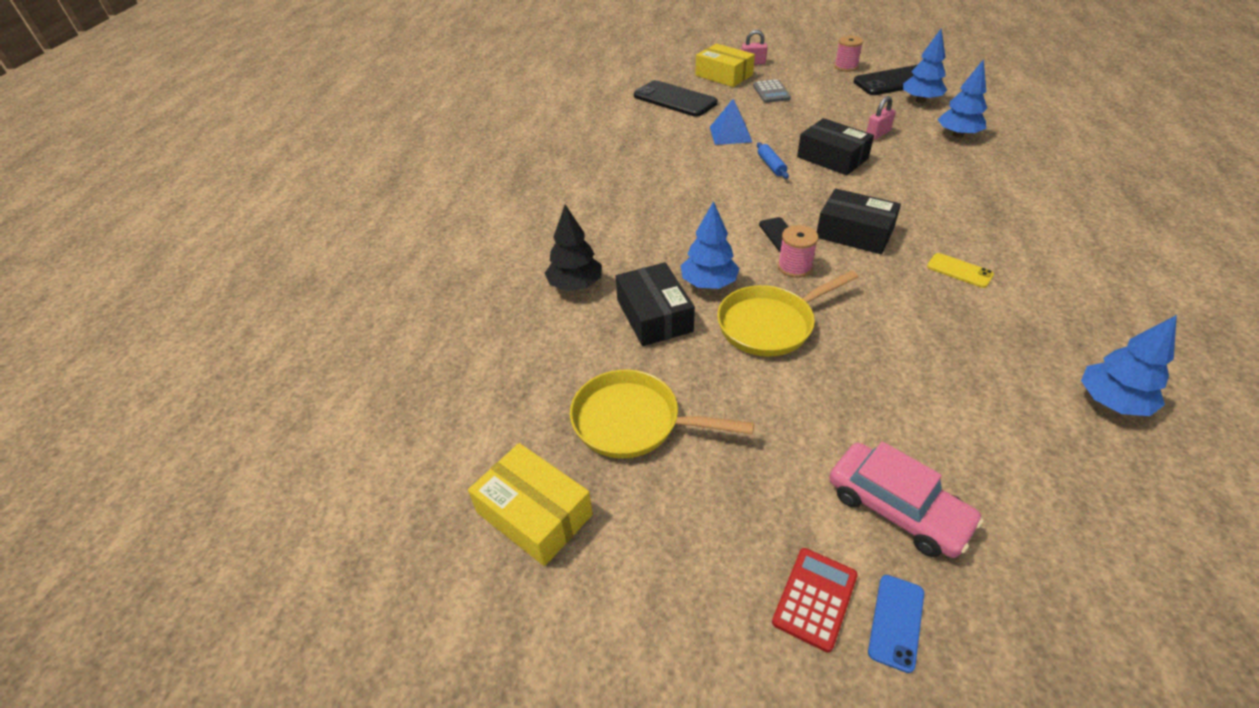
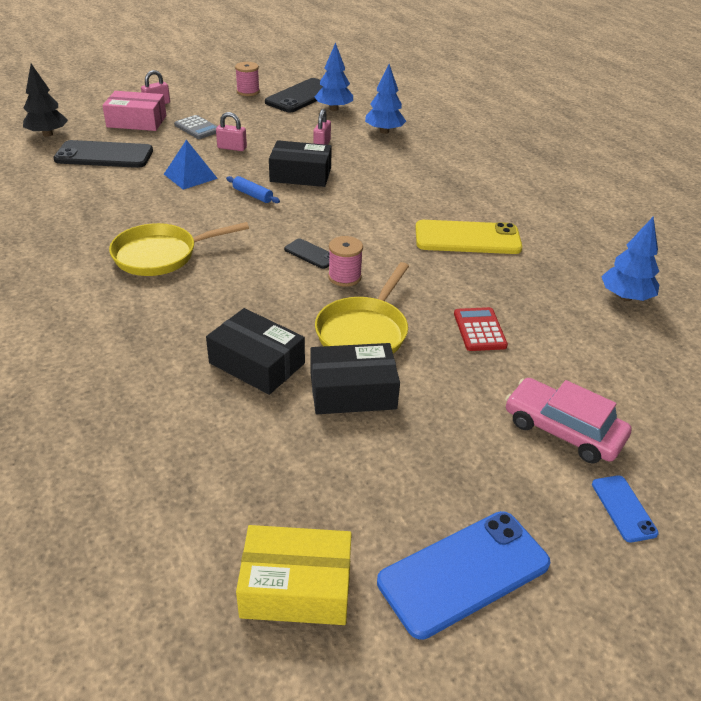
camera: 40 degrees left, 5 degrees down
(575, 285) = (153, 365): black tree -> black tree (48, 134)
(633, 421) = (317, 463): yellow pan -> yellow pan (161, 255)
(676, 585) = (464, 573): none -> blue phone
(708, 284) = (283, 317): blue tree -> none
(724, 75) = (136, 121): yellow box -> pink box
(787, 117) = (232, 148): none -> pink padlock
(815, 598) = (564, 523): red calculator -> red calculator (479, 330)
(854, 233) = (369, 233): black box -> black box (353, 391)
(897, 508) = (563, 430): pink car -> pink car turned 150 degrees counterclockwise
(959, 271) = (467, 238): yellow phone -> yellow phone, size x2.01

